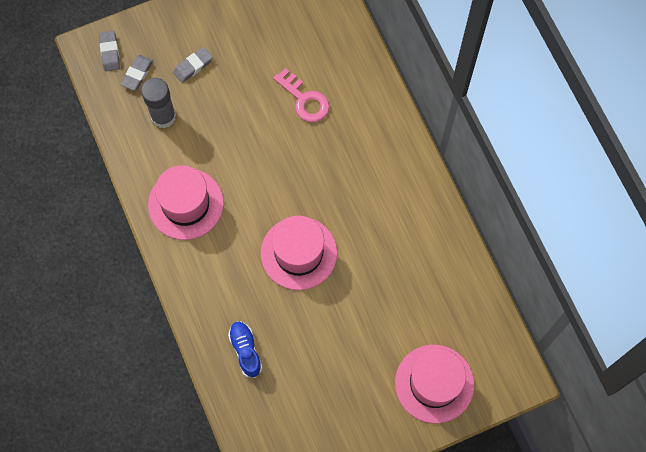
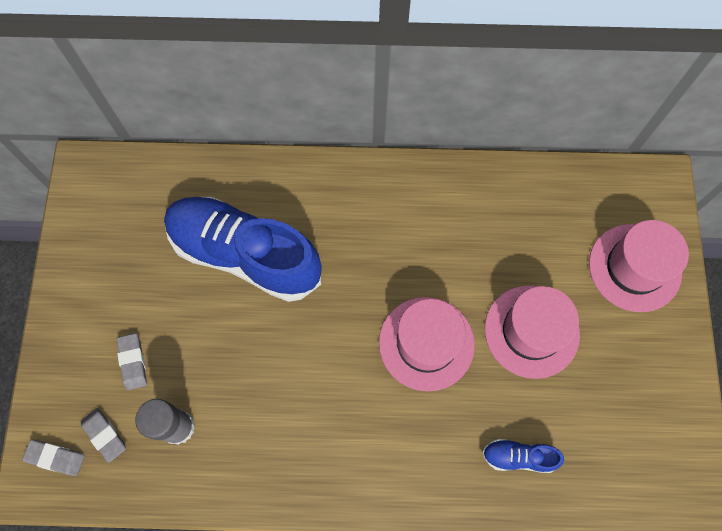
camera: 65 degrees left, 0 degrees up
(186, 204) = (304, 449): pink hat -> pink hat (531, 331)
(304, 100) = (245, 254): pink key -> blue shoe

